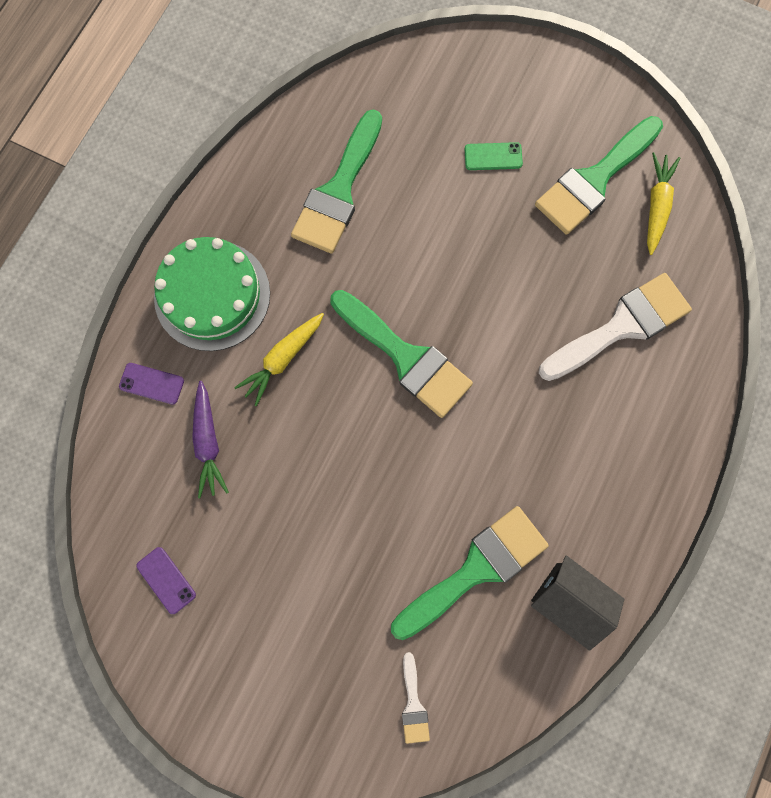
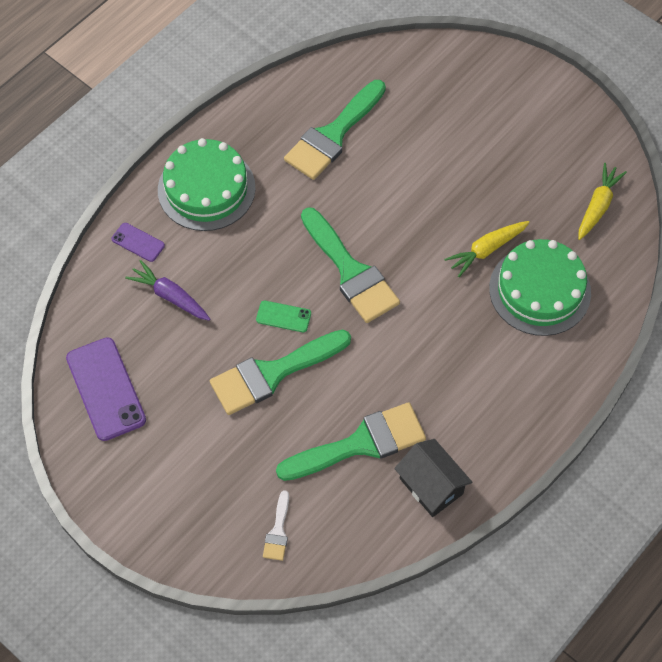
camera: 15 degrees right, 15 degrees down
(166, 580) = (106, 389): purple phone -> purple phone, size x1.96
(208, 442) = (170, 296): purple carrot -> purple carrot turned 120 degrees clockwise
(283, 359) = (249, 249): yellow carrot -> yellow carrot (486, 250)
(493, 156) = (470, 137): green phone -> green phone (283, 316)
(594, 180) = (550, 174): green brush -> green brush (272, 373)
(621, 326) = (539, 290): white brush -> green cake

